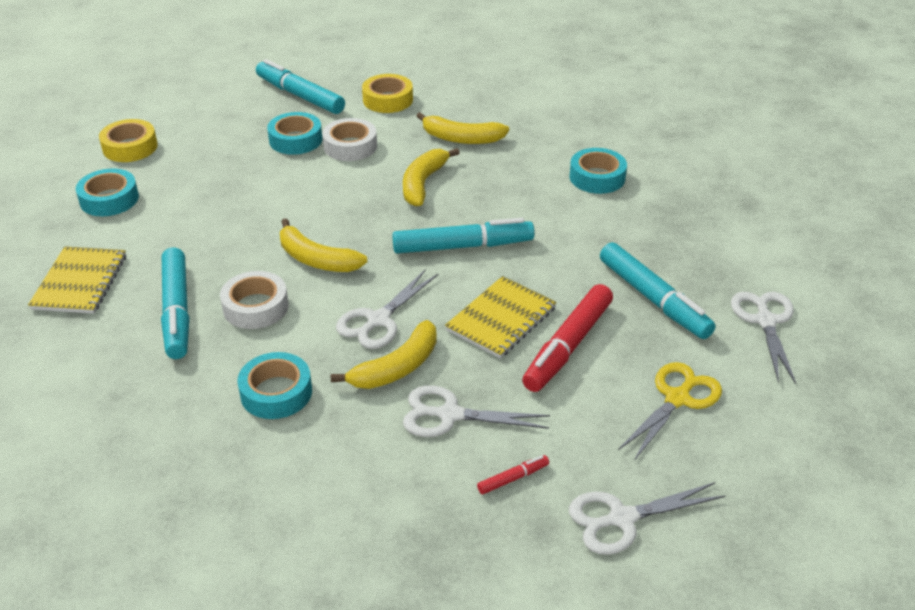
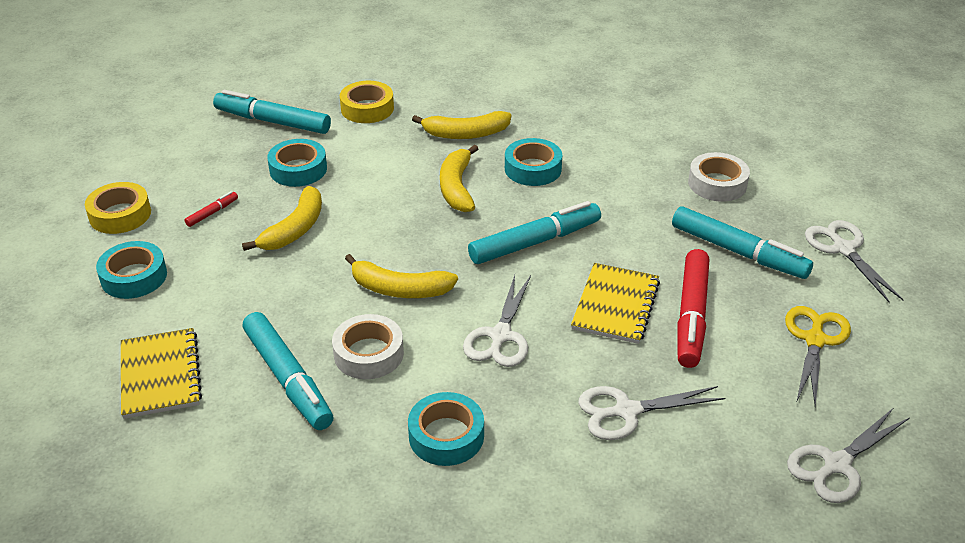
camera: 20 degrees left, 0 degrees up
(350, 146) = (359, 164): white tape -> white tape (717, 184)
(396, 367) = (548, 378): yellow banana -> yellow banana (294, 229)
(513, 478) = (721, 455): red marker -> red marker (212, 213)
(597, 177) = (617, 146): turquoise tape -> turquoise tape (533, 169)

